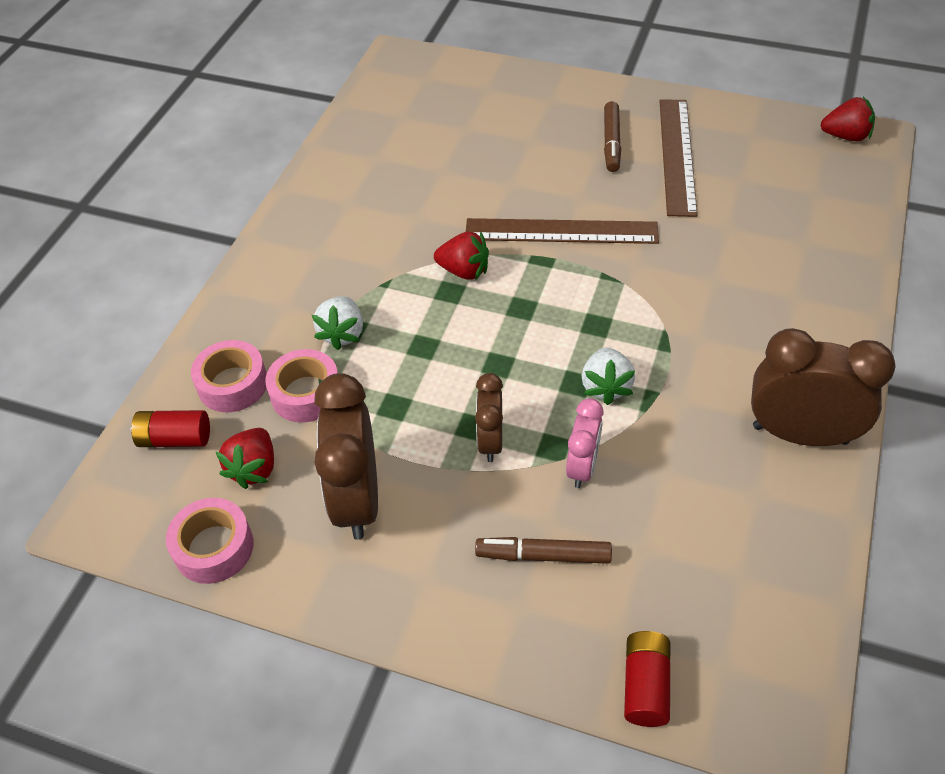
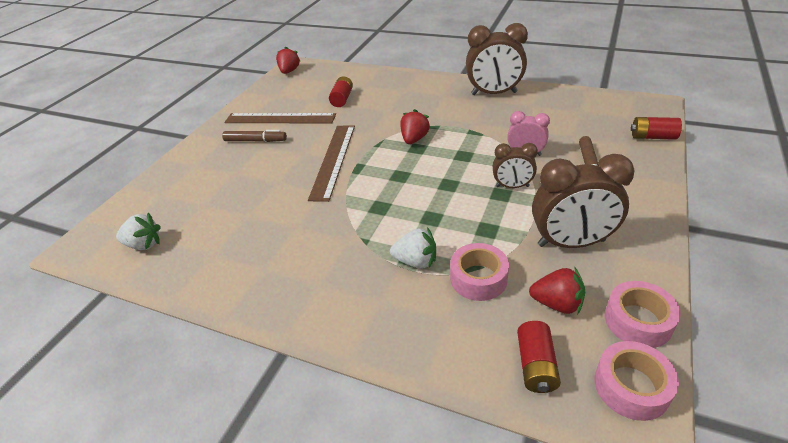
camera: 85 degrees left, 10 degrees down
(233, 384) = (470, 329): pink tape -> pink tape (631, 386)
(464, 271) = (360, 201): red strawberry -> red strawberry (414, 139)
(606, 387) = (466, 145): white strawberry -> white strawberry (144, 244)
(749, 217) = (342, 99): none -> red battery
(800, 434) = (494, 93): brown clock -> brown clock turned 105 degrees counterclockwise

